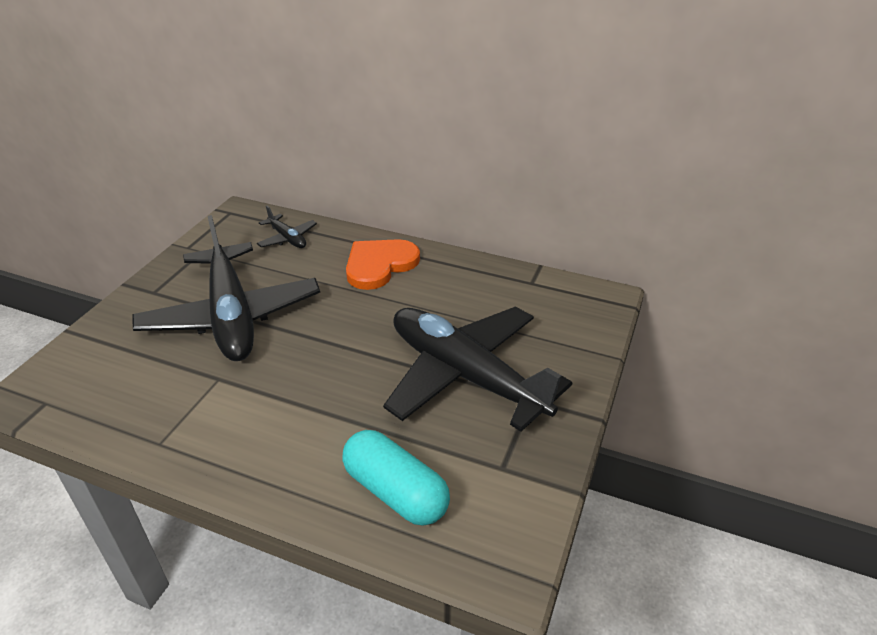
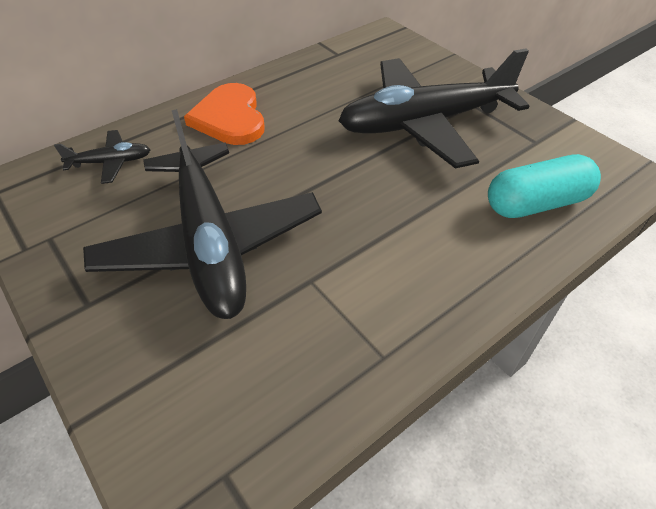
camera: 60 degrees left, 10 degrees up
(231, 316) = (210, 243): black plane -> black plane turned 60 degrees clockwise

